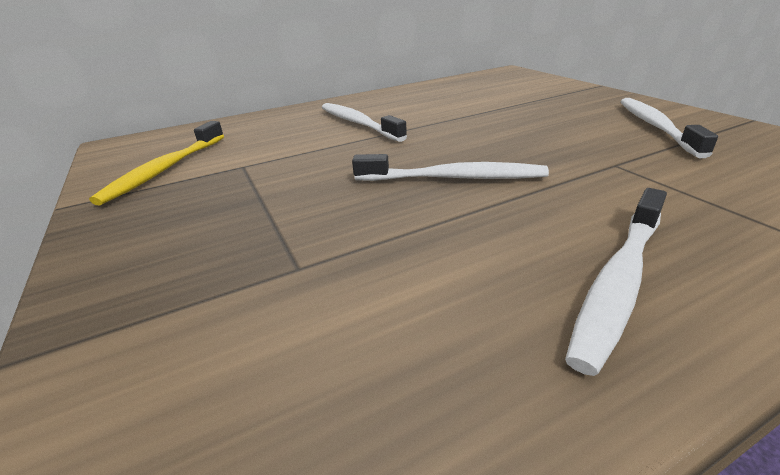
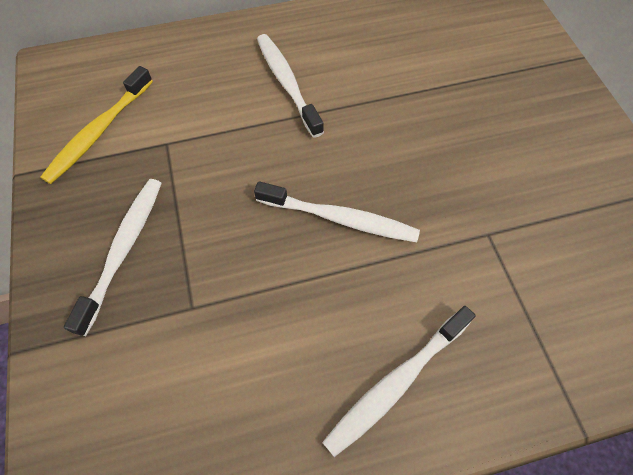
camera: 10 degrees right, 30 degrees up
(655, 126) = (570, 175): white toothbrush -> white toothbrush (123, 250)

